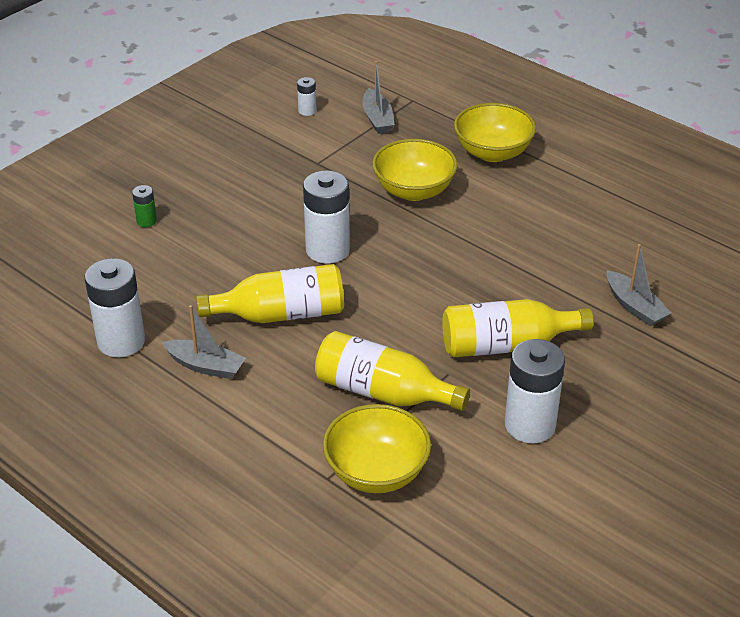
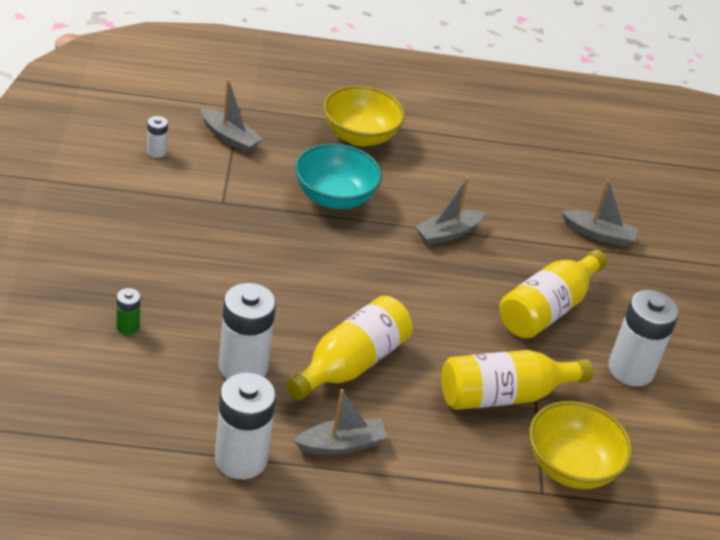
camera: 45 degrees left, 0 degrees up
(327, 250) = (323, 285): white battery -> white battery (243, 367)
(414, 190) = (334, 197): yellow bowl -> turquoise bowl
(483, 252) = (447, 234): none -> grey boat

